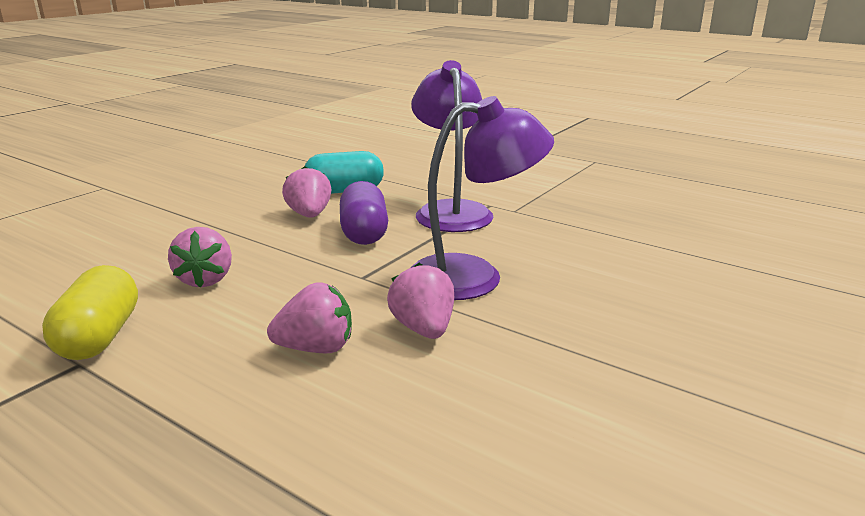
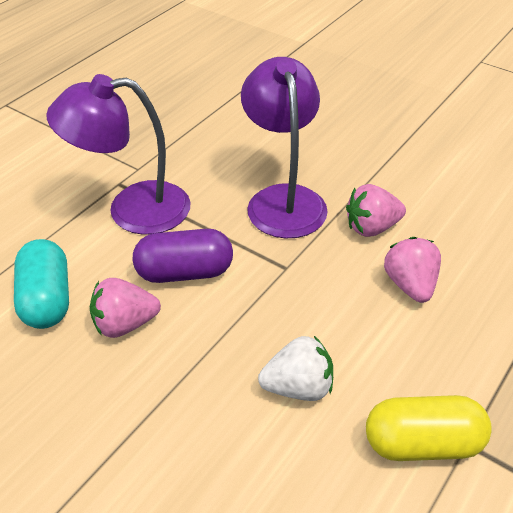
camera: 90 degrees left, 20 degrees up
(205, 280) = (298, 387): pink strawberry -> white strawberry

